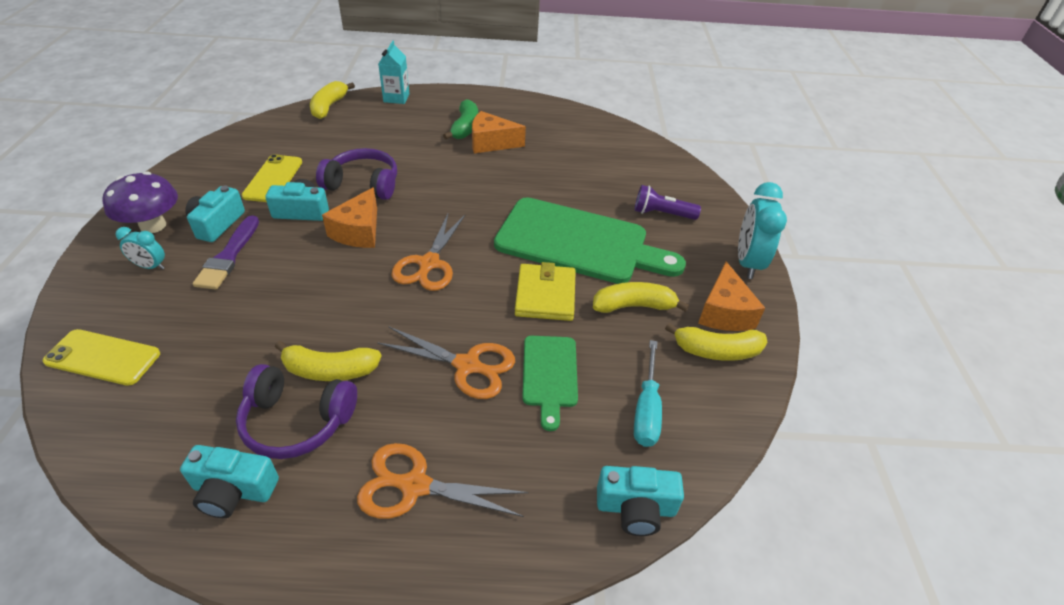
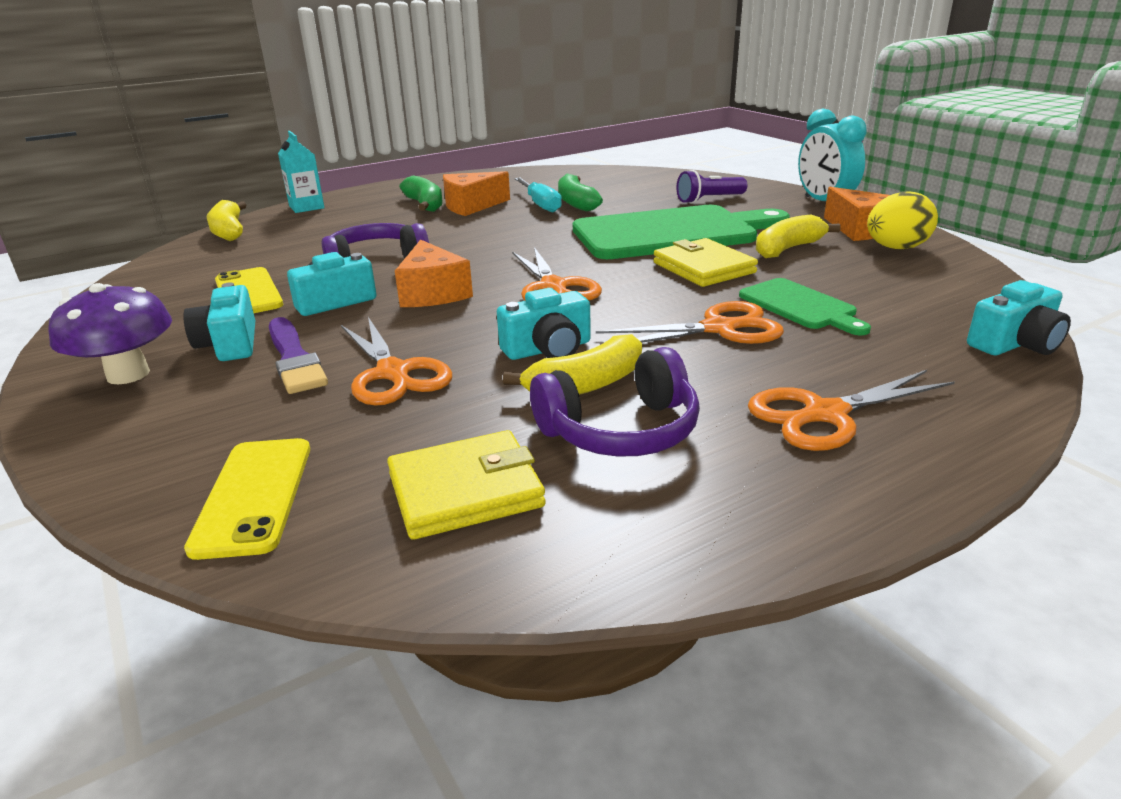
camera: 30 degrees left, 15 degrees down
(103, 357) = (253, 496): yellow phone -> yellow phone turned 75 degrees counterclockwise
(150, 266) = (187, 404): turquoise clock -> none
(179, 416) = (465, 490): none -> yellow wallet
(233, 490) = (648, 508): turquoise camera -> turquoise camera (548, 349)
(256, 298) = (393, 373): none -> orange scissors
(562, 172) = (576, 203): none -> green banana
(646, 409) = (912, 294): turquoise screwdriver -> turquoise screwdriver (540, 204)
(717, 351) = (895, 248): yellow banana -> yellow egg

